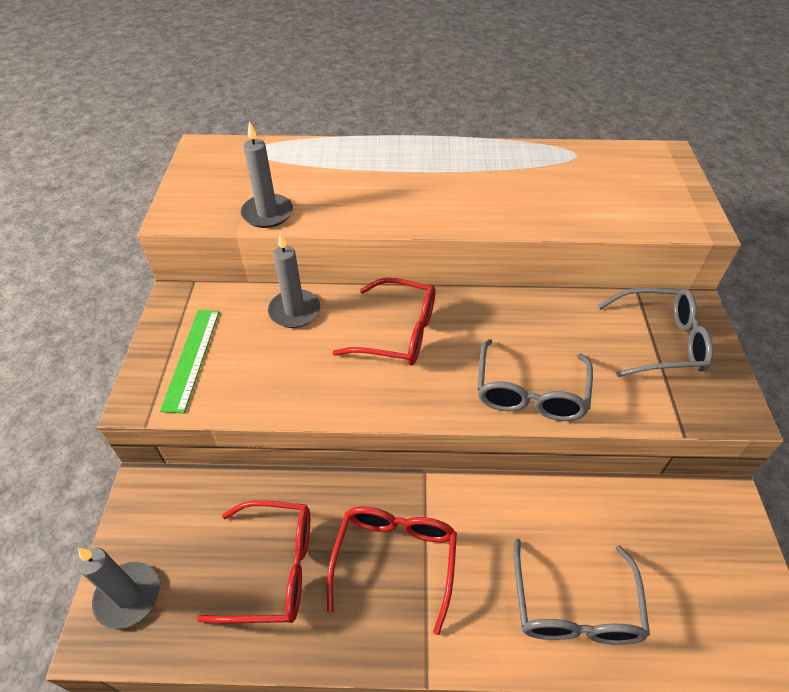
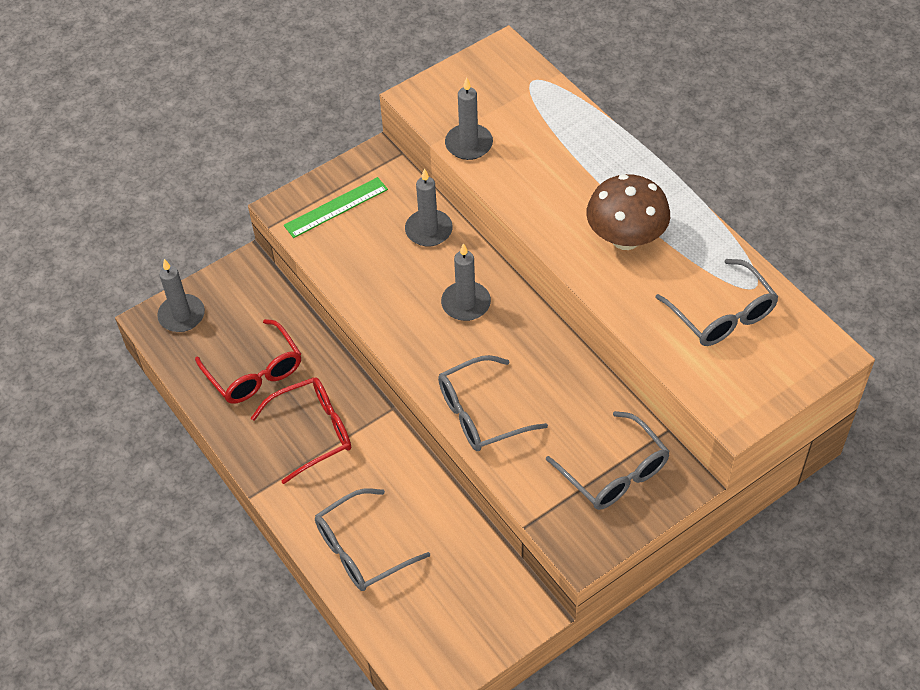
camera: 55 degrees right, 5 degrees up
(398, 332) = (466, 303): red glasses -> grey candle
(466, 186) = (625, 238): none -> brown mushroom
(590, 180) = (722, 315): none -> grey glasses

